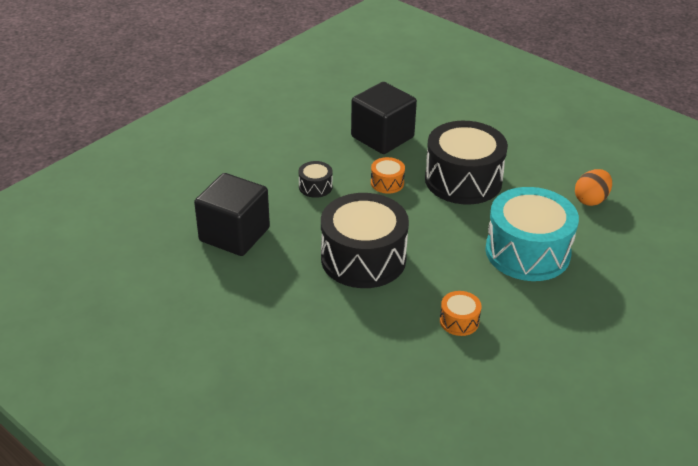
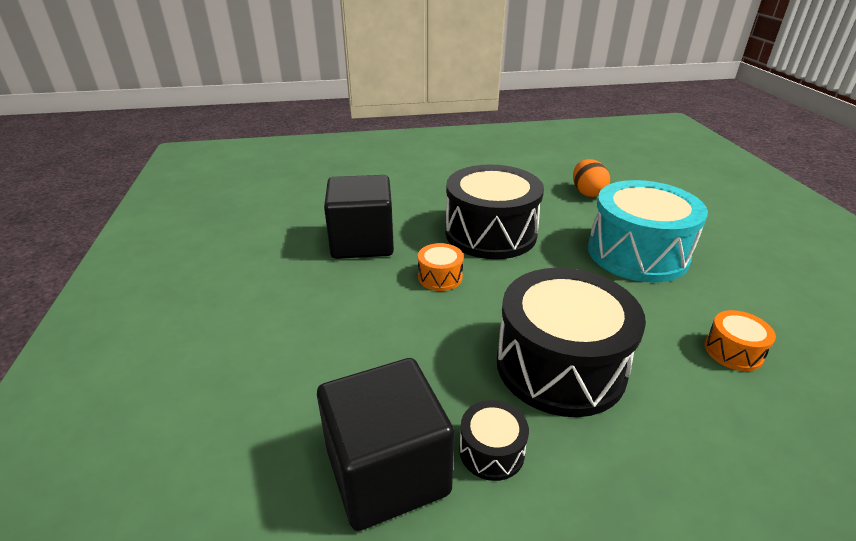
camera: 50 degrees left, 5 degrees down
(315, 187) = (381, 331): black drum -> black drum (491, 451)

